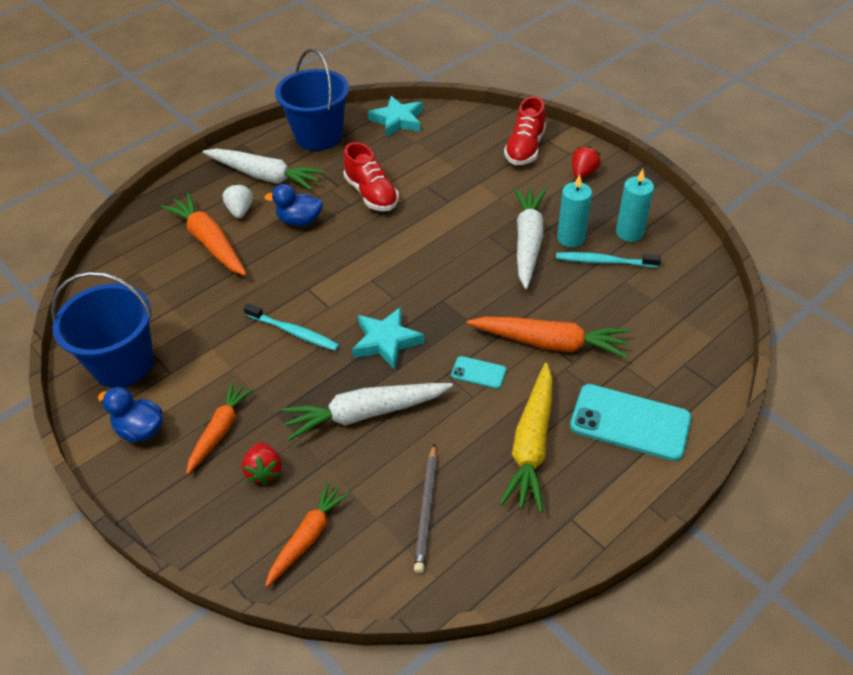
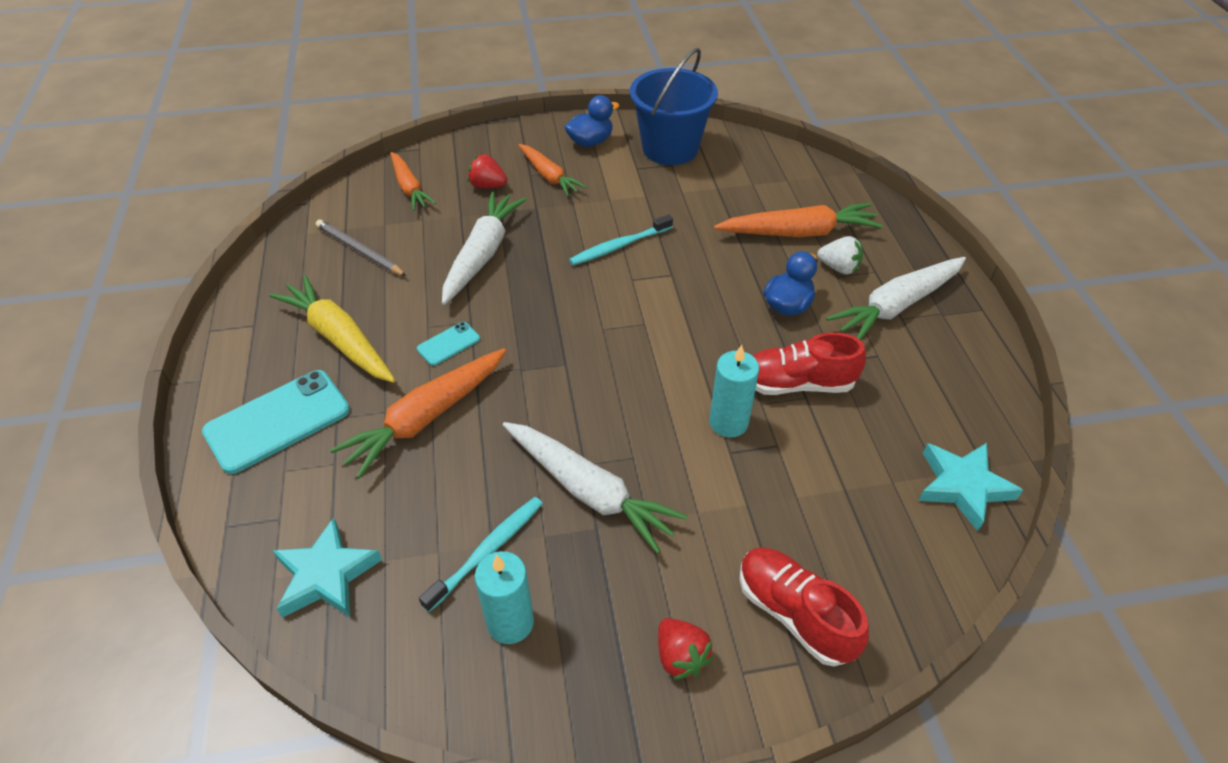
camera: 120 degrees right, 0 degrees up
(318, 136) = (963, 384): blue bucket -> none
(386, 341) = (550, 299): turquoise star -> turquoise star (326, 575)
(570, 238) = (558, 542): turquoise candle -> turquoise candle (728, 422)

